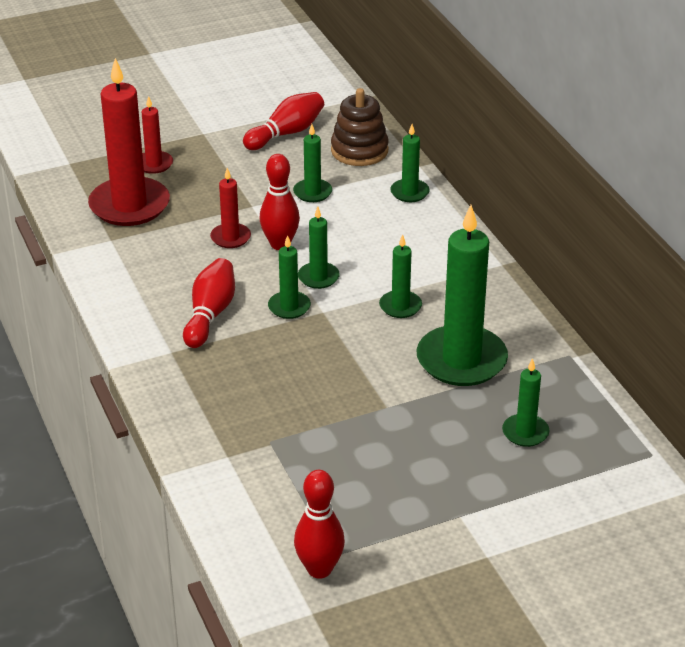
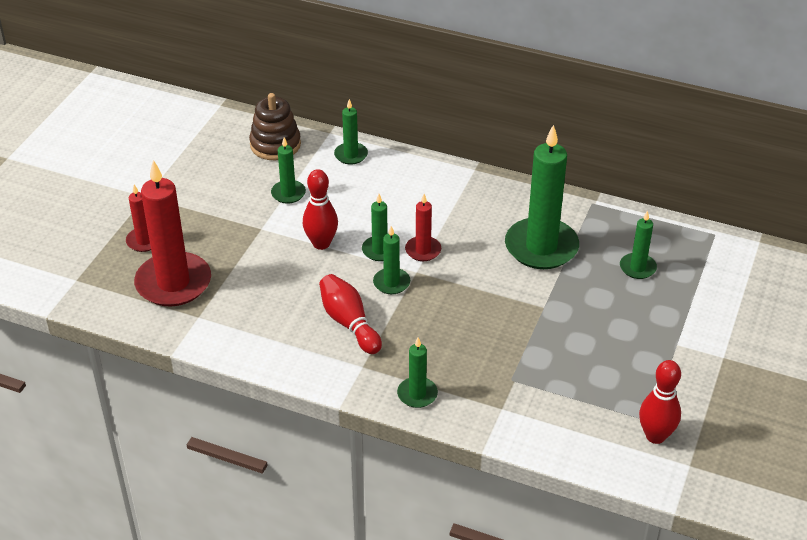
camera: 45 degrees left, 5 degrees up
(230, 238) = (281, 260): red candle -> red candle (423, 250)
(286, 133) = (206, 161): red bowling pin -> none
(400, 306) = (457, 236): green candle -> green candle (417, 394)

